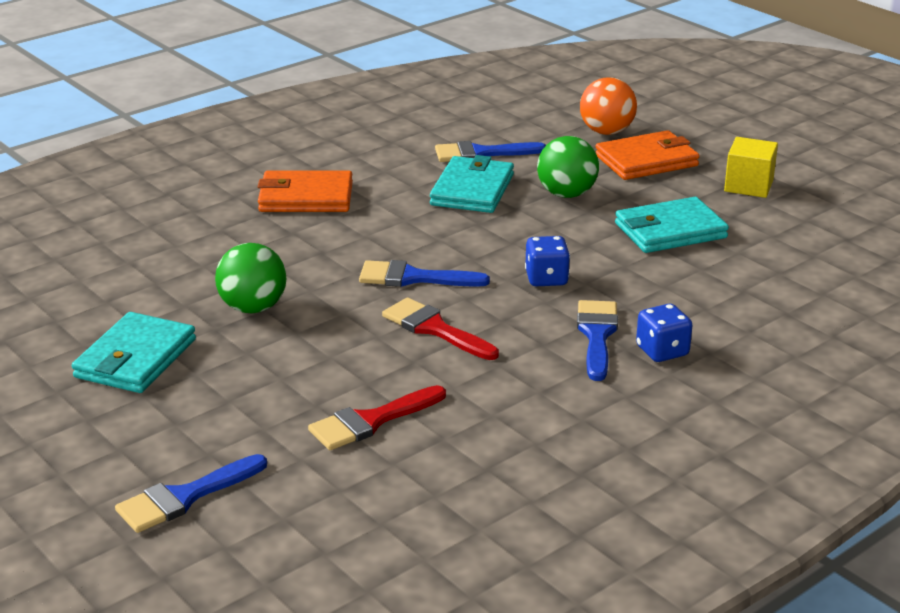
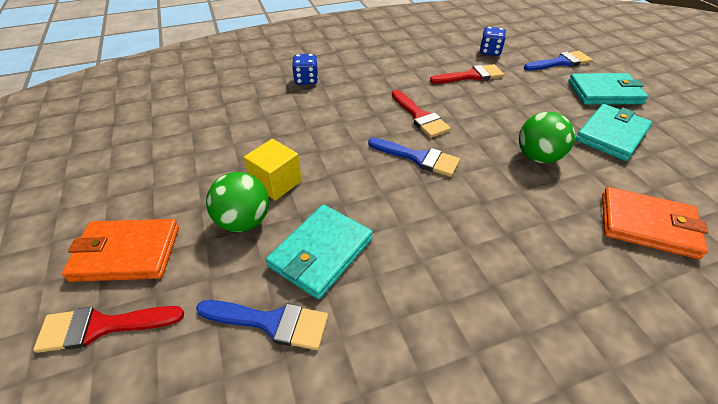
camera: 160 degrees left, 15 degrees up
(305, 197) = (492, 289): orange wallet -> orange wallet (647, 225)
(546, 279) = (330, 137): blue dice -> blue dice (490, 51)
(597, 335) = (331, 94): blue brush -> none
(606, 132) = (101, 327): orange ball -> red brush
(670, 231) = (210, 158): turquoise wallet -> turquoise wallet (604, 92)
(748, 186) = (94, 191): yellow cube -> yellow cube (276, 183)

